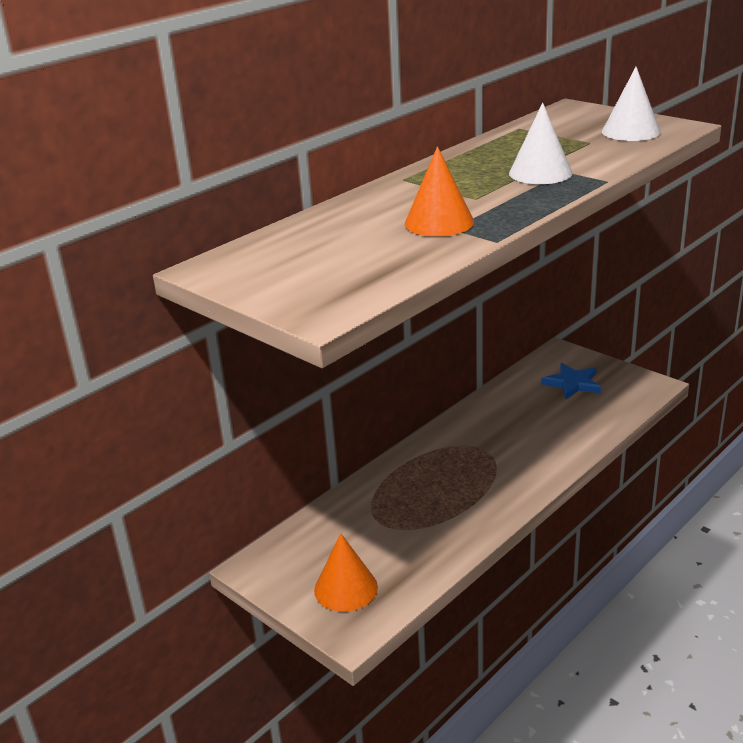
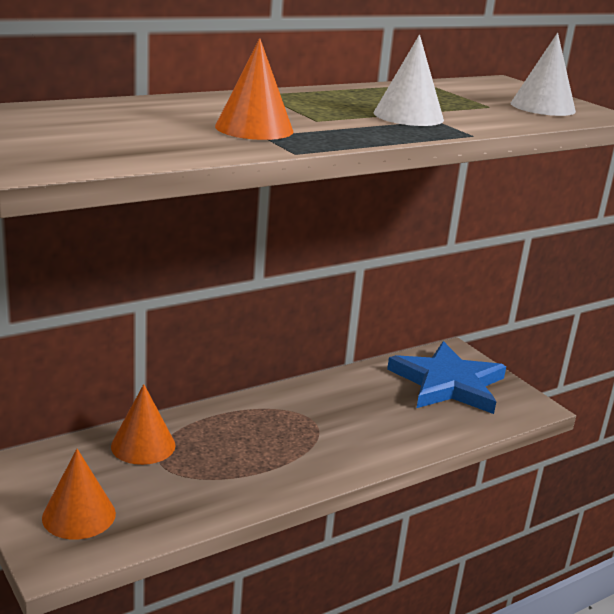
camera: 10 degrees right, 5 degrees down
(357, 512) = (143, 445): none -> orange cone
(572, 383) = (448, 383): blue star -> blue star, size x1.84

